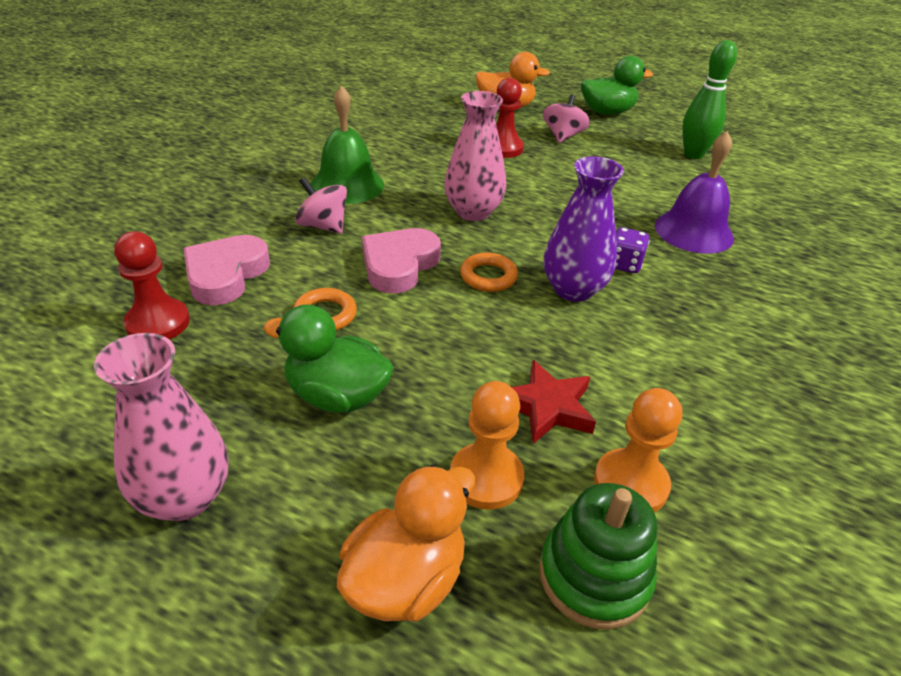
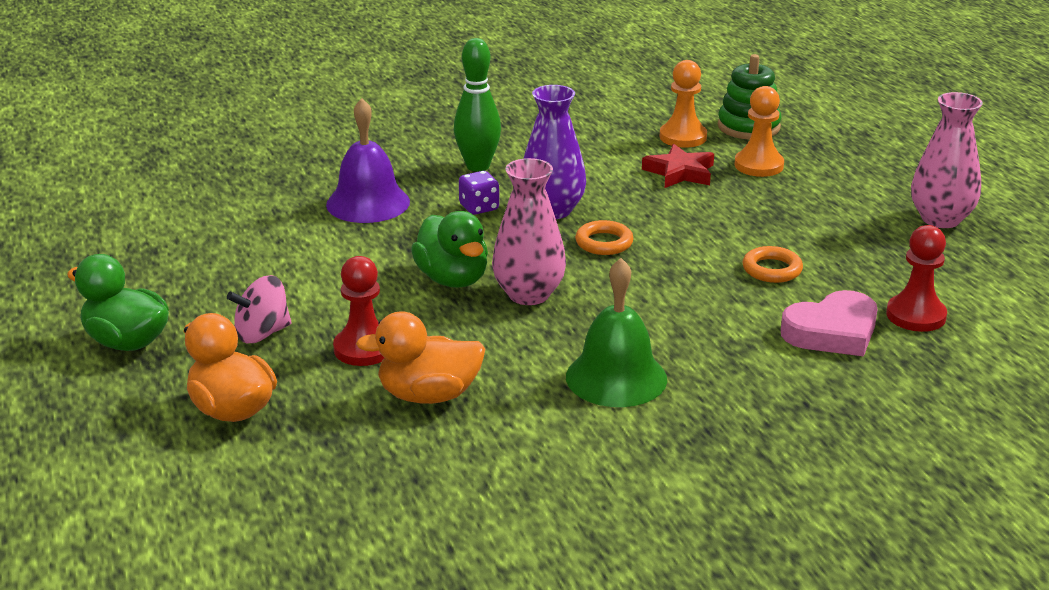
camera: 135 degrees left, 10 degrees down
(323, 226) = (696, 341): pink spinning top -> none
(337, 396) = (810, 225): green duck -> green duck (452, 279)
(399, 265) = (666, 279): pink heart -> none
(405, 579) = (841, 156): orange duck -> orange duck (428, 395)
(693, 154) = (182, 254): green bowling pin -> green bowling pin (478, 166)

